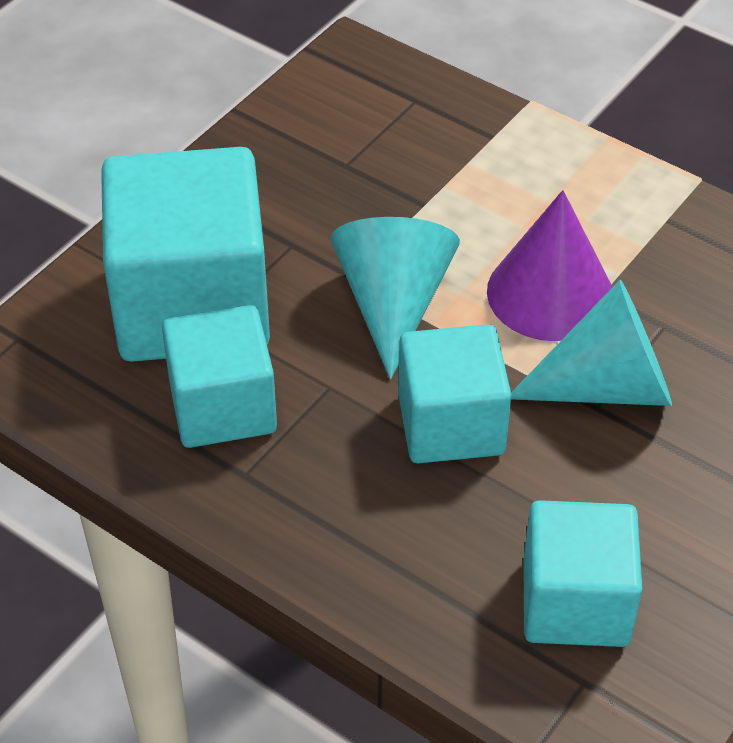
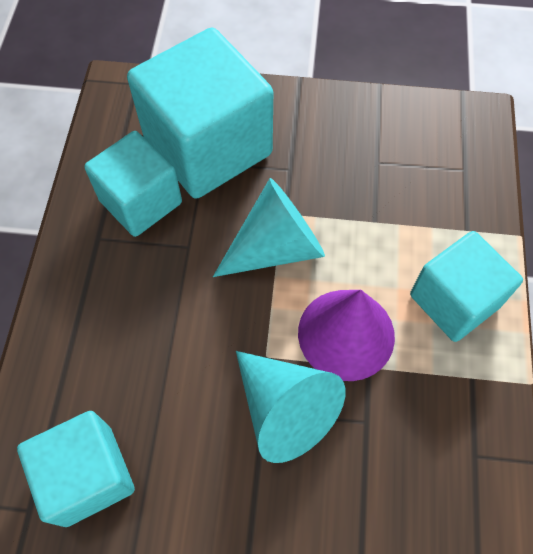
camera: 60 degrees right, 15 degrees up
(451, 424) = (196, 329): turquoise cube -> turquoise cube (454, 301)

